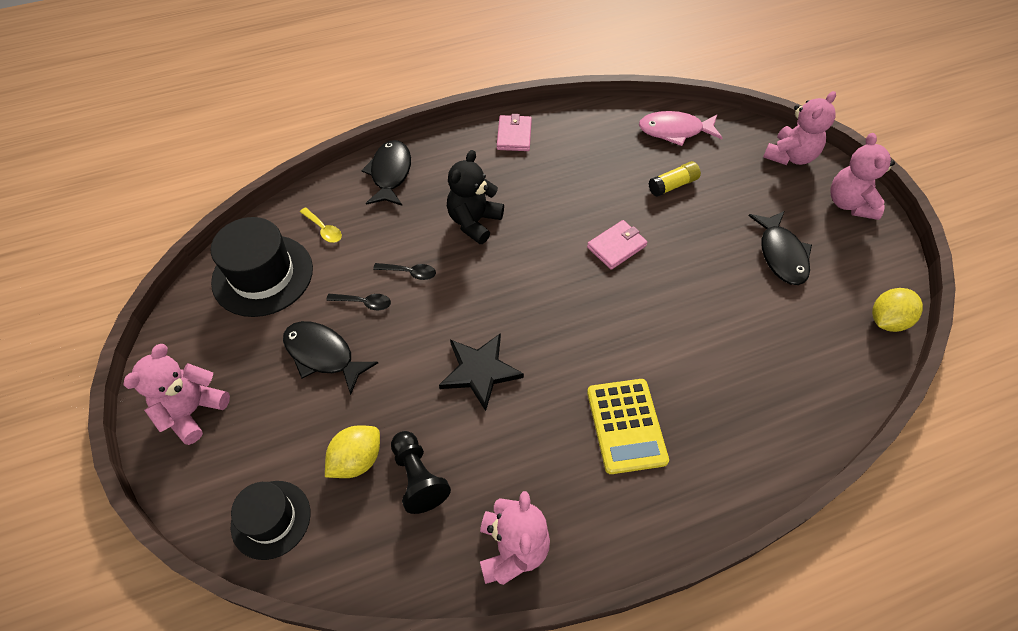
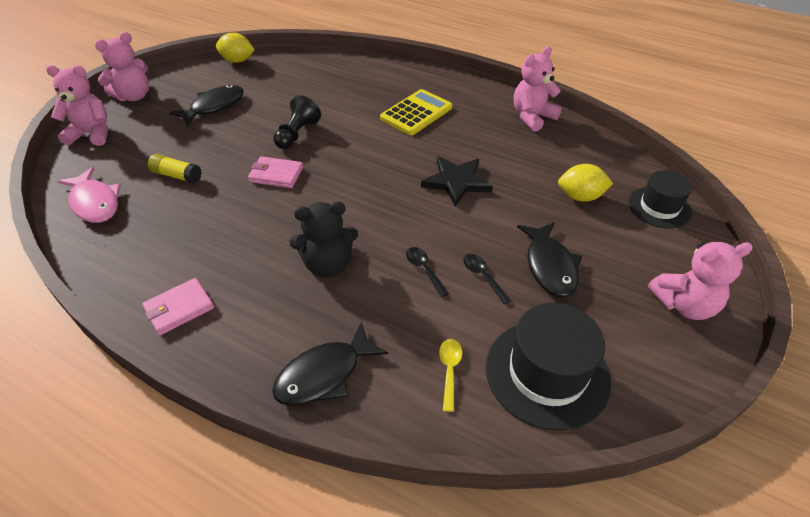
camera: 130 degrees left, 10 degrees down
(418, 477) = (551, 167): black pawn -> black pawn (297, 134)

